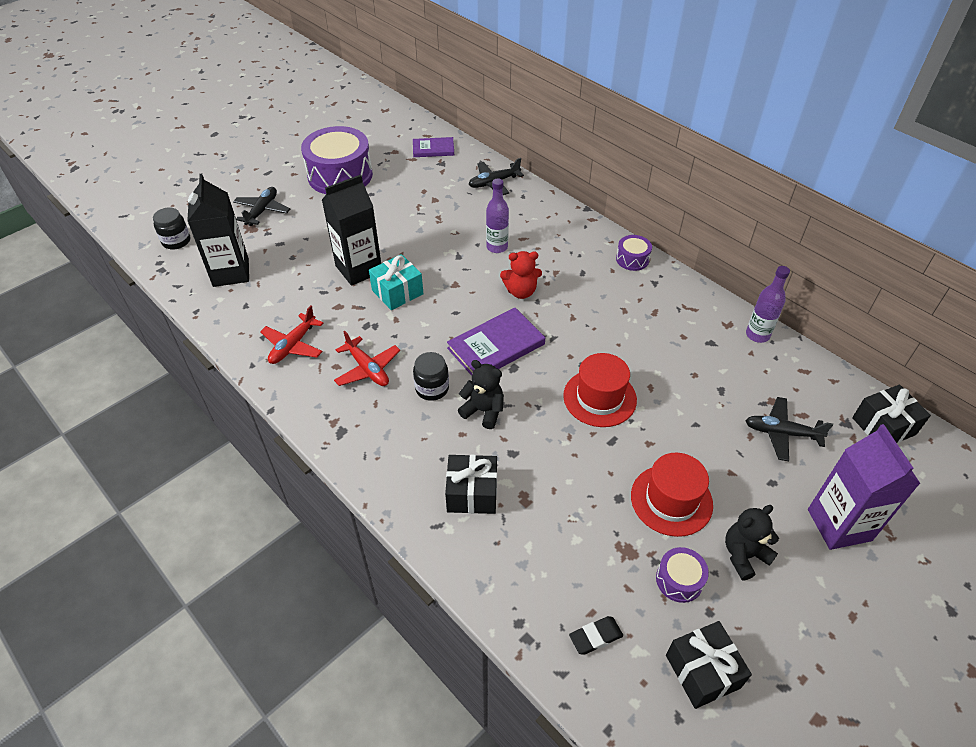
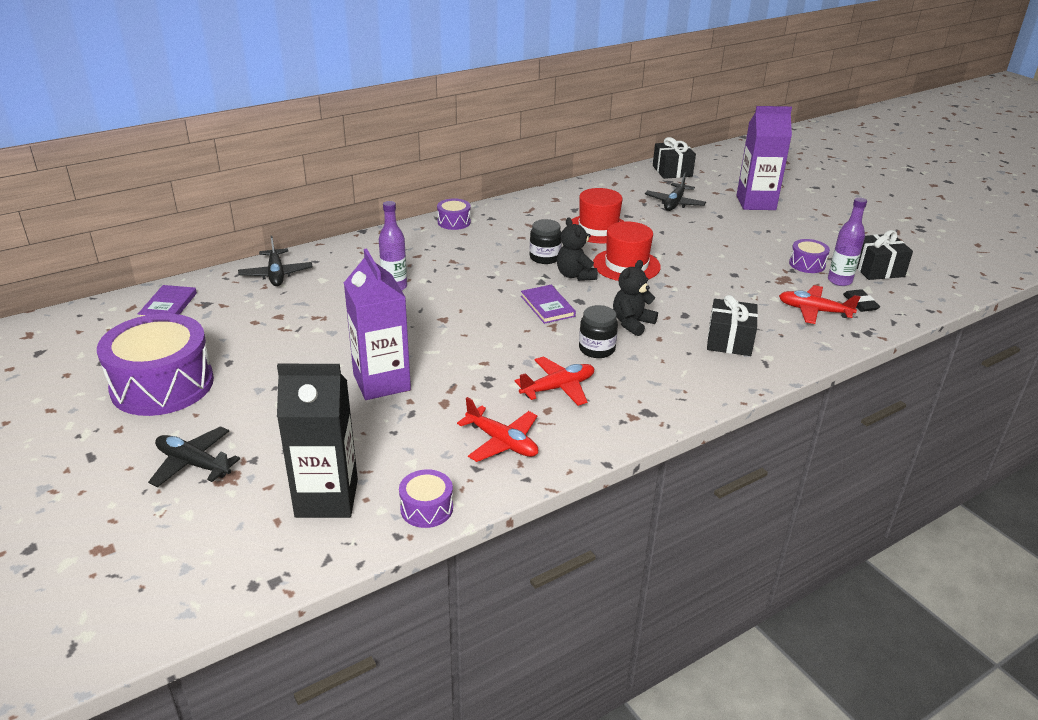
camera: 80 degrees left, 15 degrees down
(176, 241) = (207, 564): black jar -> black jar (545, 257)
(221, 319) = (426, 508): none -> purple drum
(359, 269) = (381, 382): black carton -> purple carton
(397, 292) = (438, 357): turquoise gift -> none
(496, 346) = (547, 306): purple book -> purple book, size x0.63
(521, 291) = (473, 283): red teddy bear -> none
(560, 580) = (814, 311): none -> red plane
(671, 500) = (736, 254): red hat -> red hat (598, 229)
(744, 555) = (783, 238): black teddy bear -> black teddy bear (575, 275)
(757, 335) = (571, 191): purple bottle -> purple bottle (839, 281)

